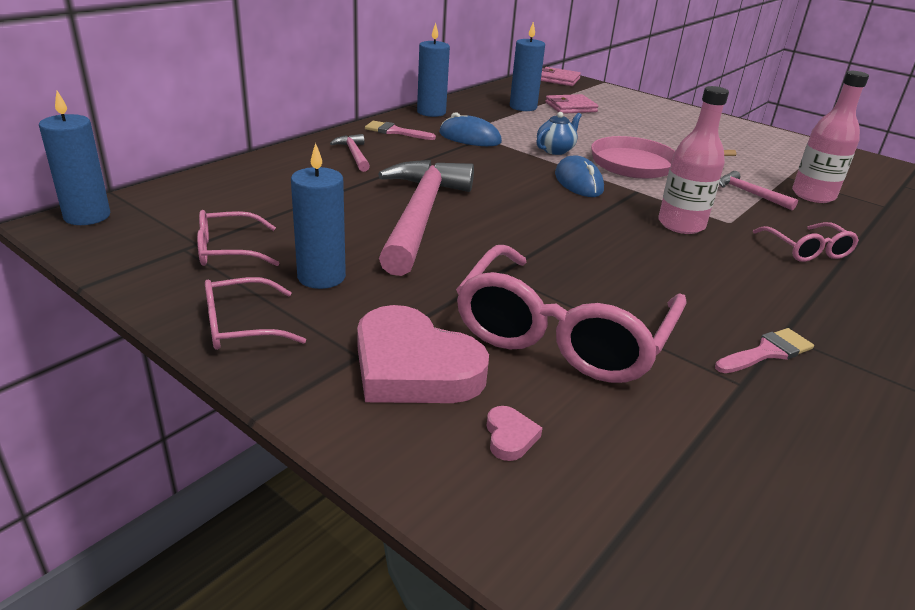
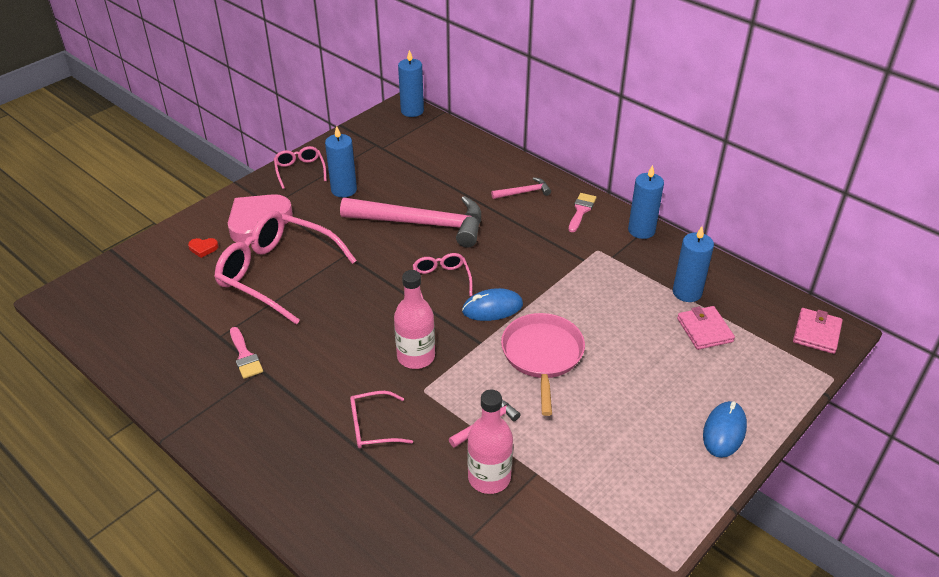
camera: 95 degrees right, 10 degrees up
(228, 250) = (374, 158): pink glasses -> pink glasses (441, 280)
(470, 138) = (580, 251): blue mouse -> blue mouse (724, 431)
(510, 437) = (203, 248): pink heart -> red heart
(555, 150) = (565, 303): blue teapot -> none

